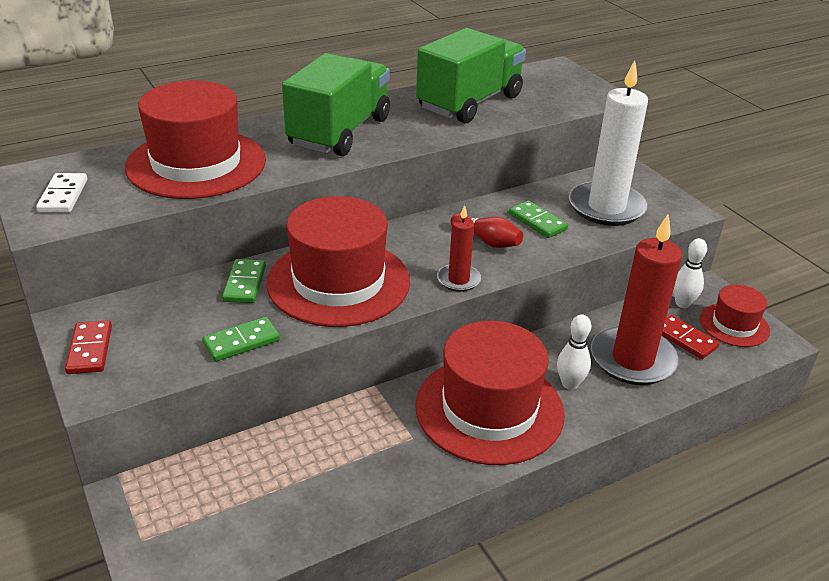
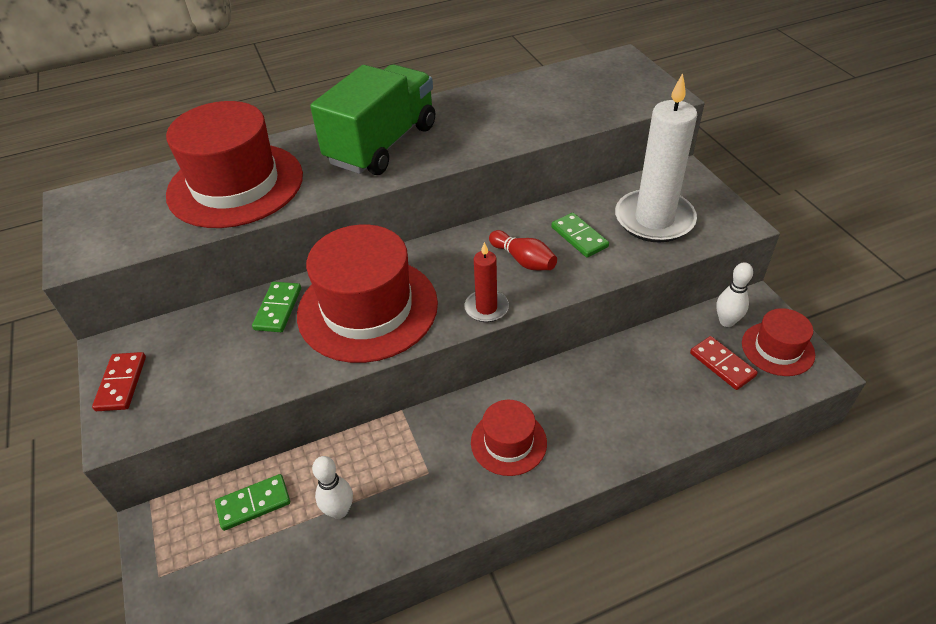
camera: 10 degrees right, 10 degrees up
(63, 196) = (104, 224): white domino -> none
(241, 342) = (262, 378): green domino -> green domino (253, 504)
(469, 103) = (520, 106): green truck -> none
(489, 409) = (508, 442): red hat -> red hat, size x0.52
(570, 384) = (594, 415): white bowling pin -> white bowling pin (339, 510)
(632, 359) = (663, 388): red candle -> none

